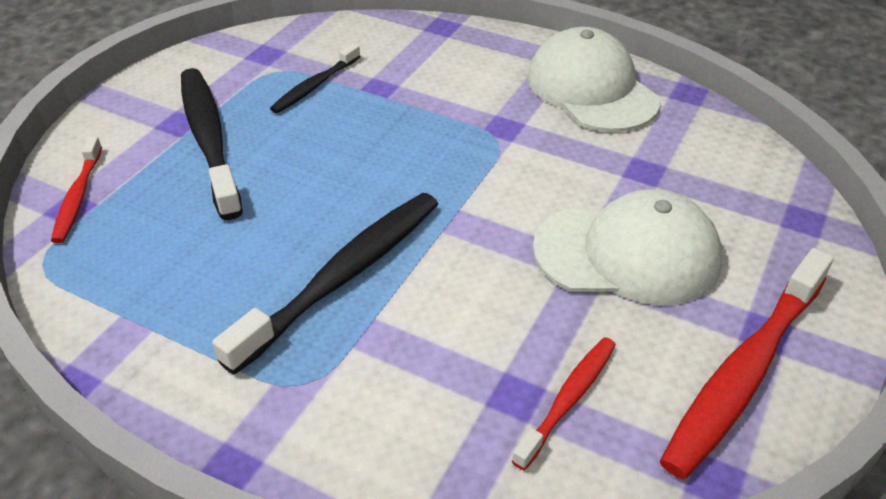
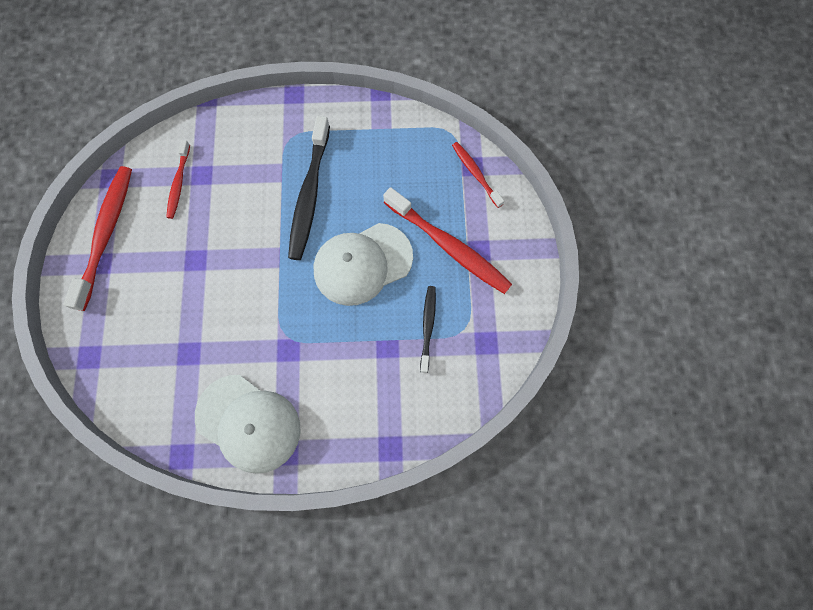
camera: 150 degrees right, 30 degrees up
(209, 139) = (449, 246): black toothbrush -> red toothbrush
(627, 254) = (178, 279): white cap -> white cap (362, 264)

